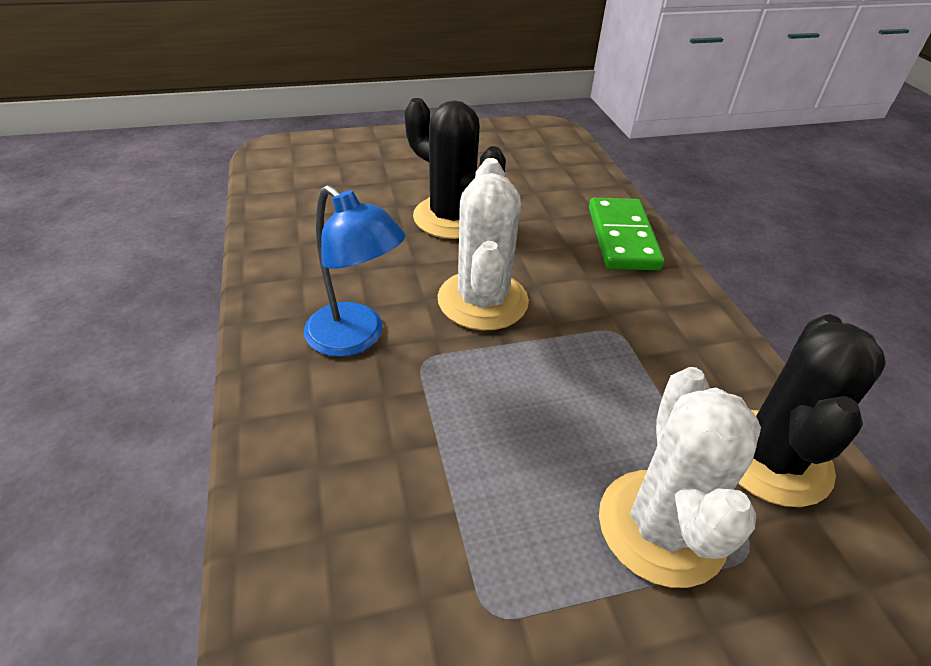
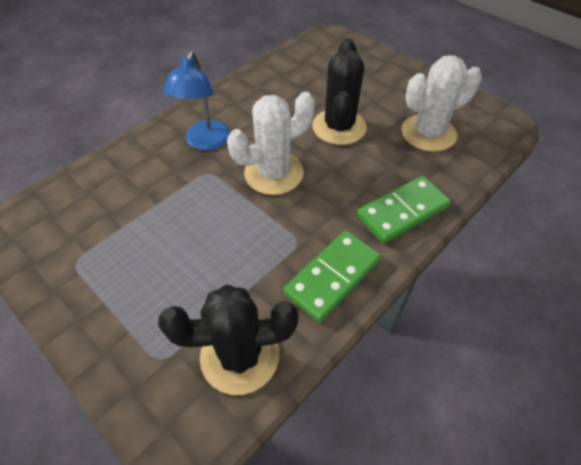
camera: 60 degrees right, 10 degrees up
(661, 527) = (155, 312): white cactus -> white cactus (428, 133)
(687, 327) = (332, 277): none -> green domino

